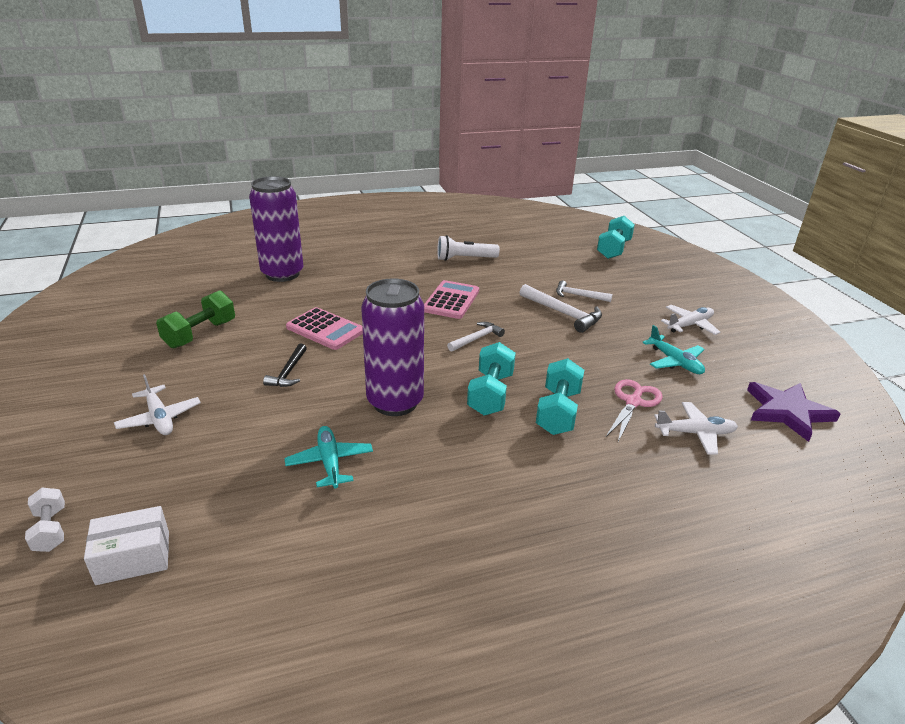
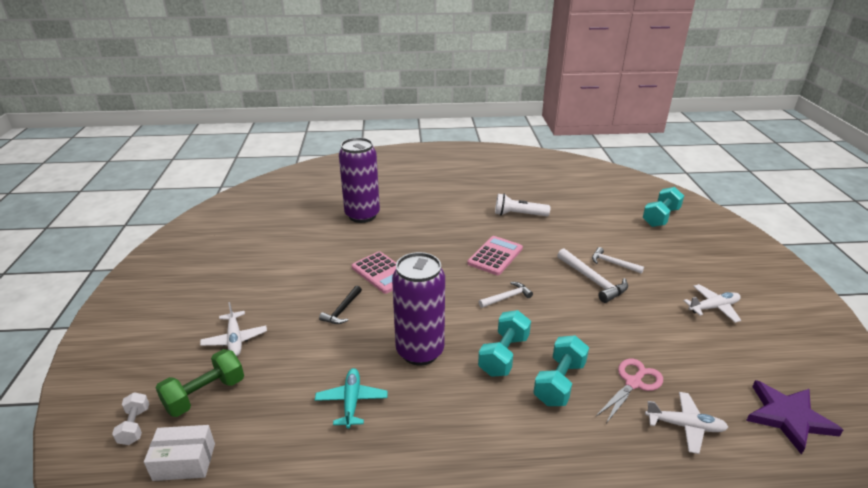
camera: 15 degrees right, 0 degrees up
(200, 334) = (284, 266): green dumbbell -> green dumbbell (205, 394)
(675, 362) = (687, 345): turquoise plane -> none

